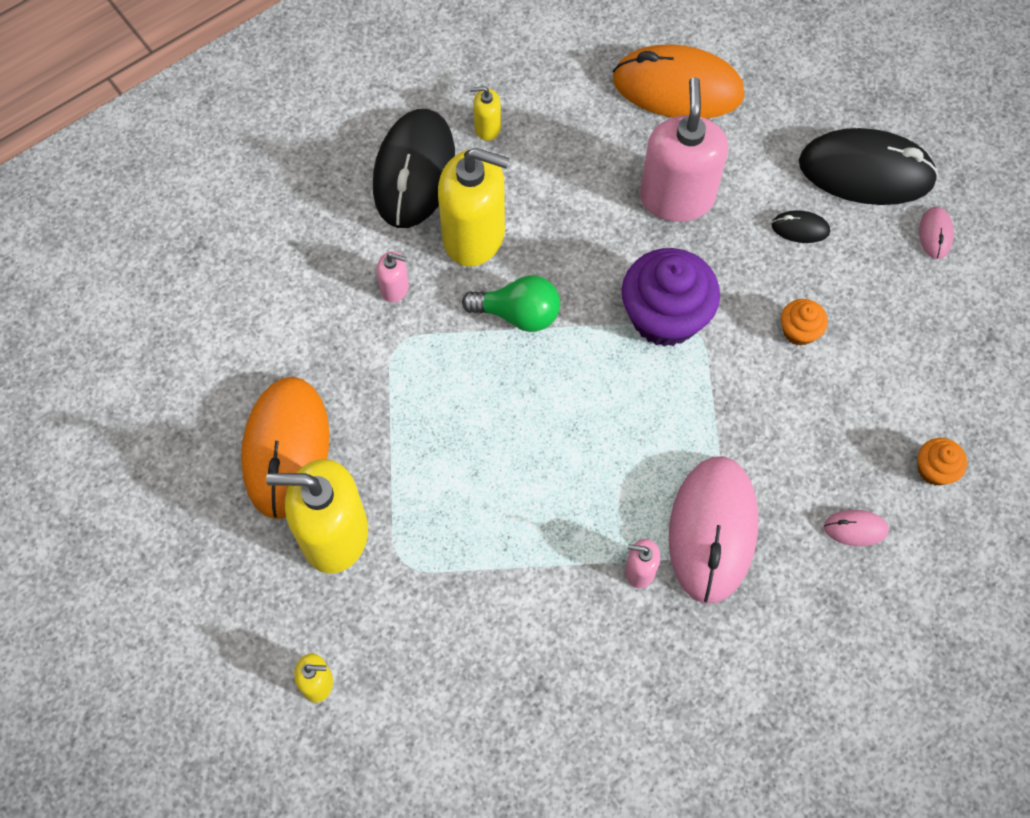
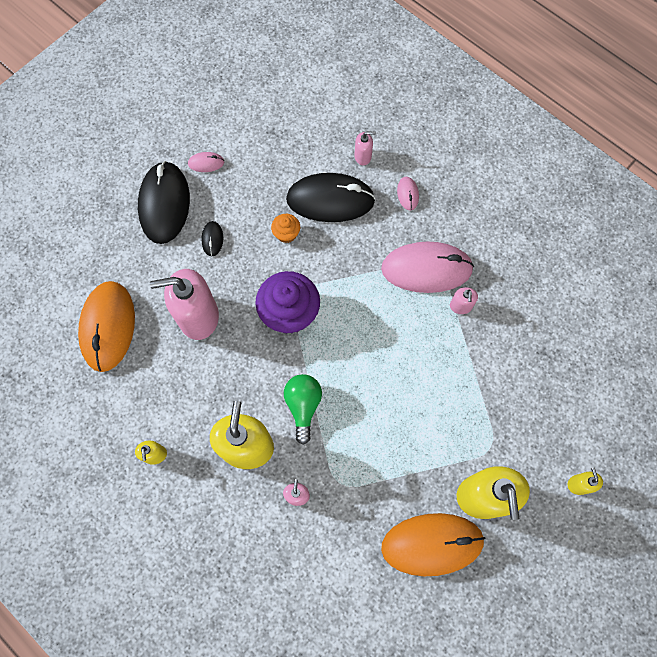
camera: 100 degrees left, 5 degrees up
(414, 172) = (199, 501): black mouse -> black mouse (330, 200)
(934, 469) = (363, 156): orange cupcake -> pink soap dispenser

